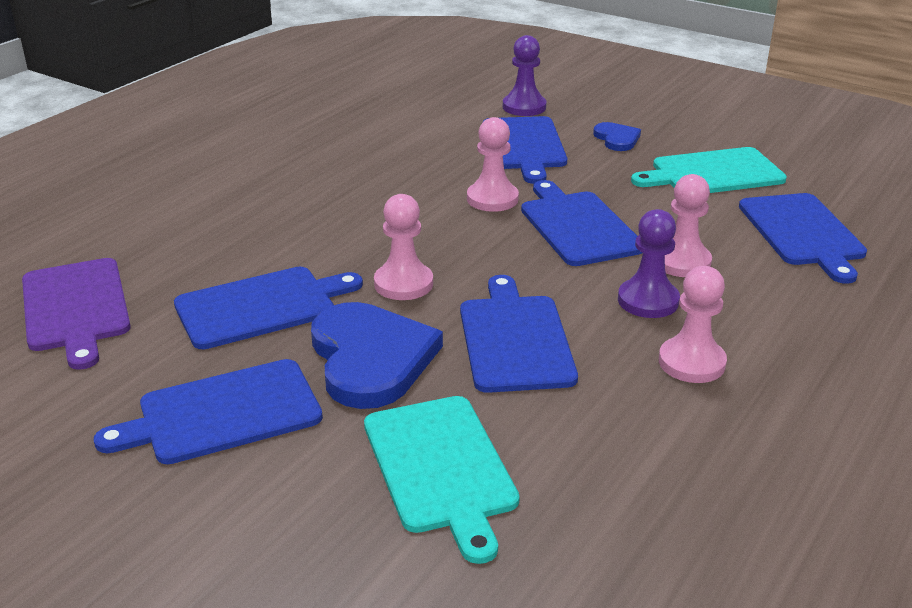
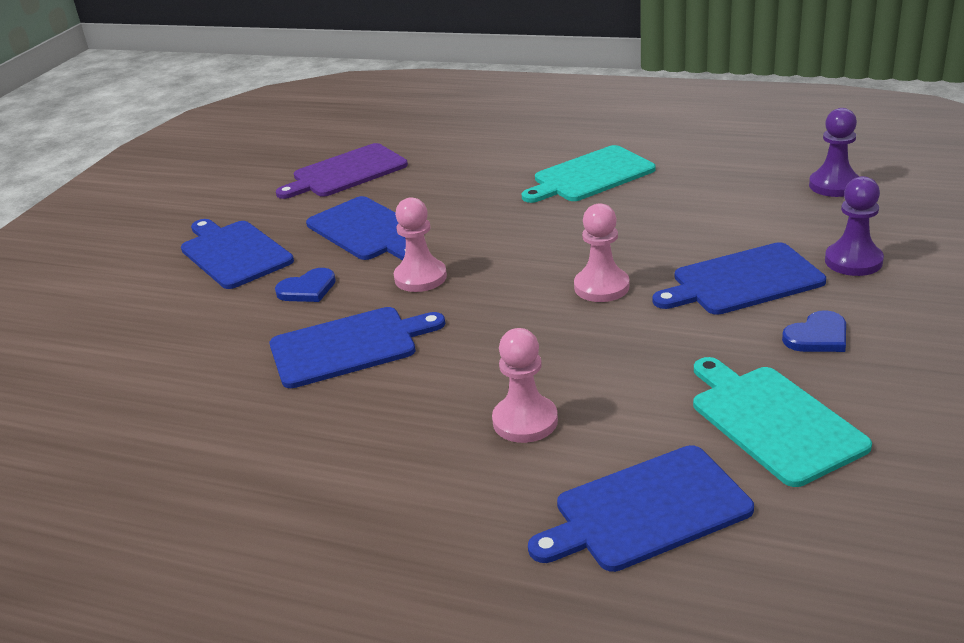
camera: 80 degrees right, 0 degrees up
(371, 358) = (307, 289): blue heart -> blue heart, size x0.50
(441, 468) = (177, 346): turquoise cutting board -> turquoise cutting board (590, 176)
(578, 226) = (571, 345): blue cutting board -> none
(648, 301) = (436, 408): purple pawn -> purple pawn (834, 185)
(691, 362) = (332, 448): pink pawn -> none

